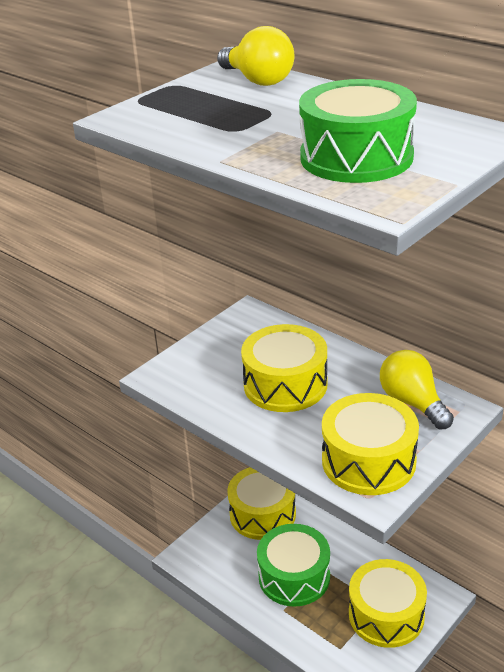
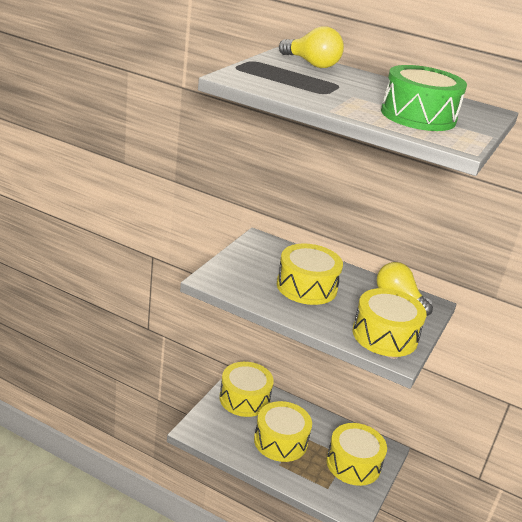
camera: 20 degrees left, 5 degrees down
(294, 576) = (280, 441): green drum -> yellow drum

